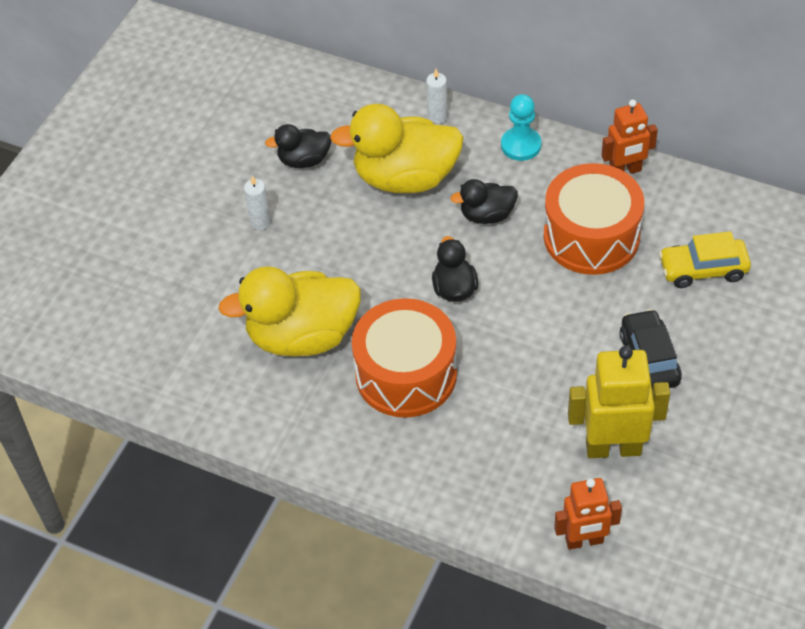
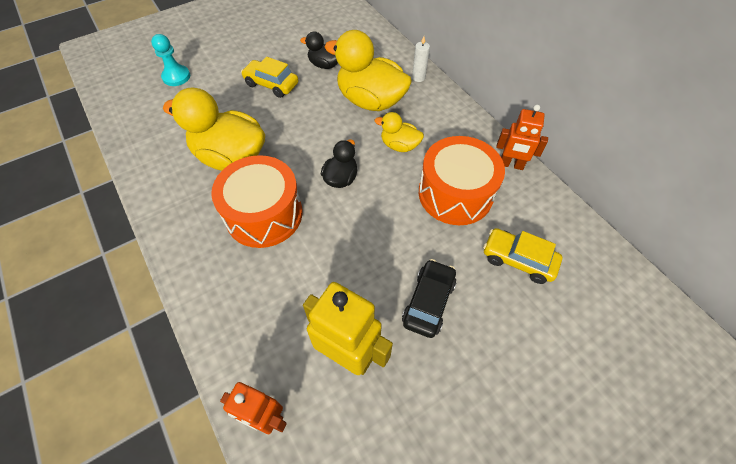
camera: 30 degrees right, 5 degrees up
(260, 222) = (271, 84): white candle -> yellow car
(487, 215) = (399, 145): black duck -> yellow duck
(521, 145) = (455, 116): turquoise pawn -> turquoise pawn (176, 77)

